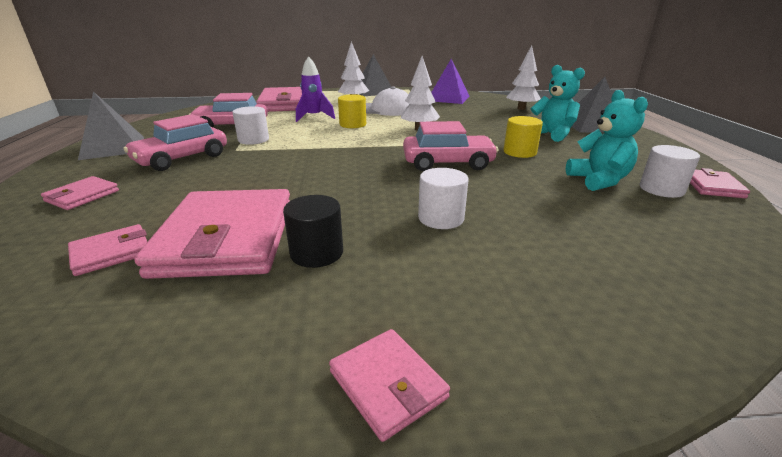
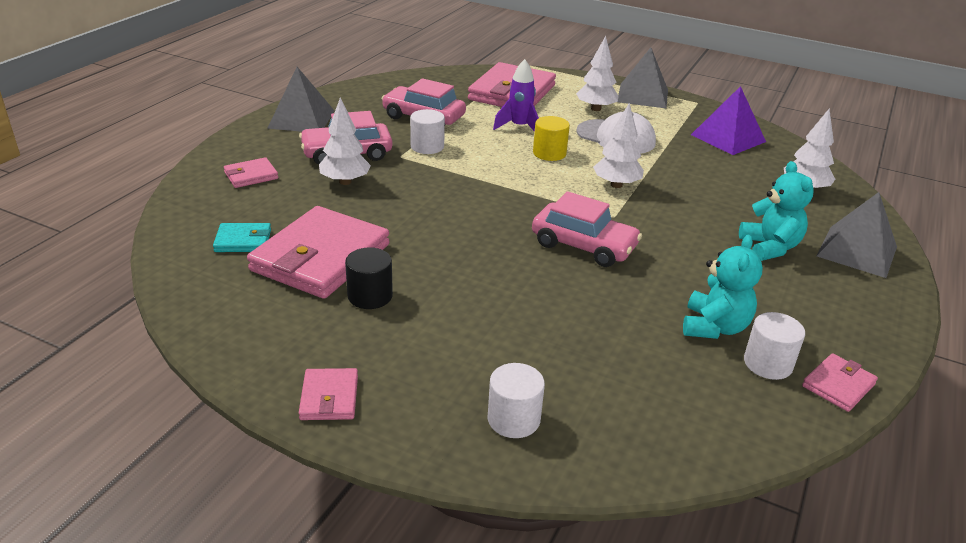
camera: 30 degrees right, 5 degrees up
(111, 253) = (243, 241): pink wallet -> turquoise wallet
(198, 176) = (345, 182): none -> white tree
(441, 218) = (496, 304): white cylinder -> white cylinder (513, 419)
(519, 152) = (685, 259): yellow cylinder -> none

